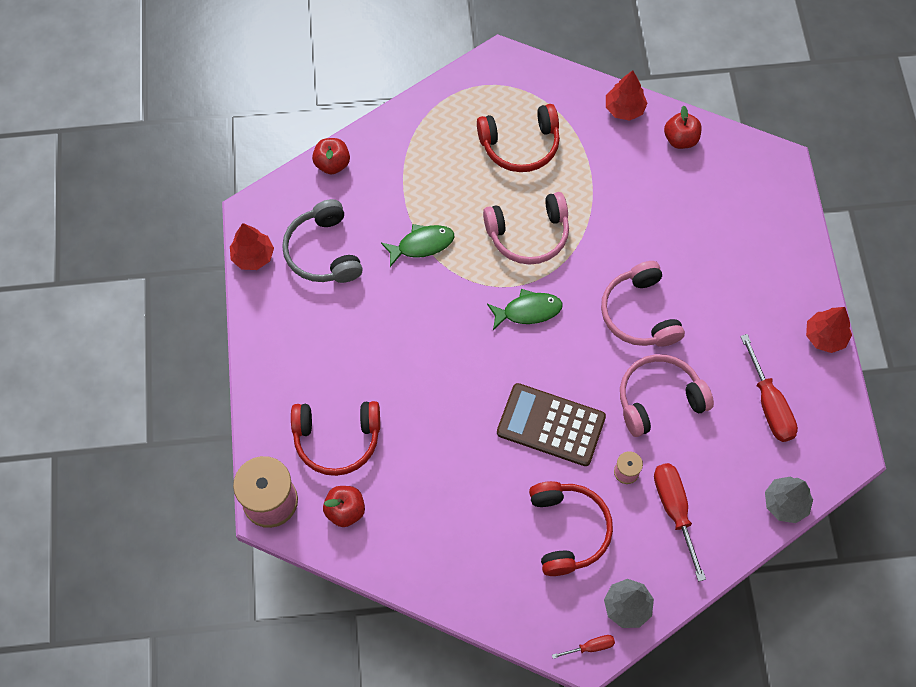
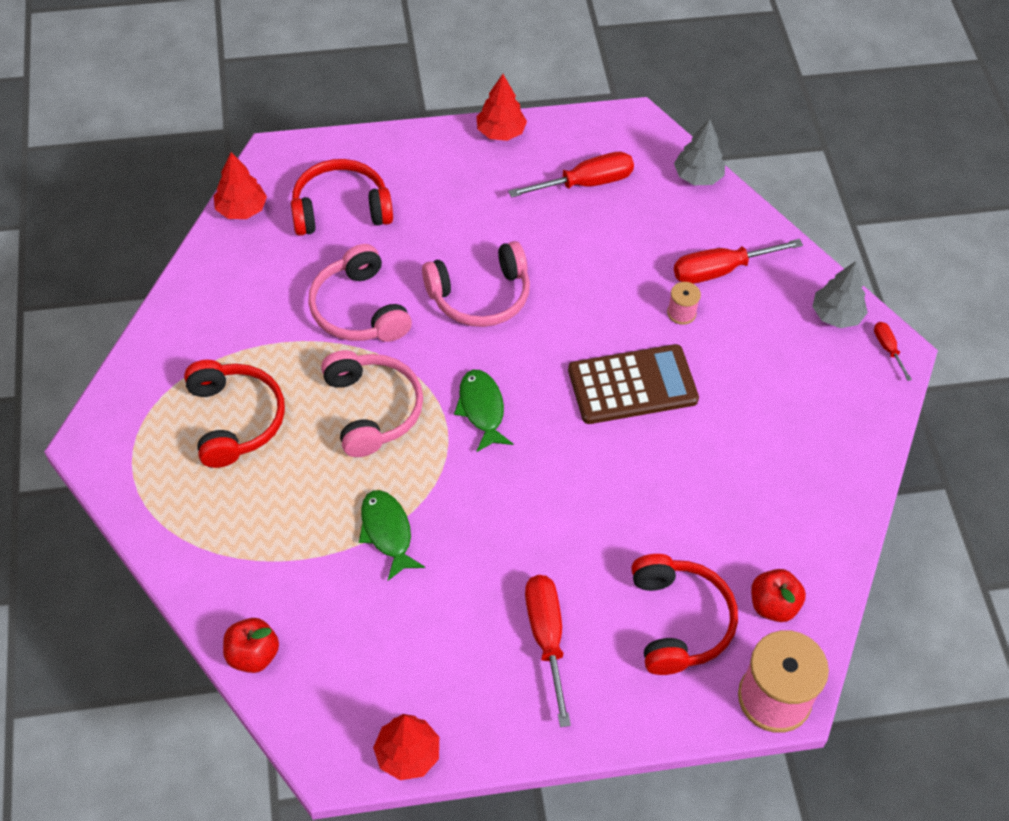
camera: 95 degrees left, 10 degrees down
(323, 252) = (399, 657): grey headphones -> none
(330, 347) = (546, 639): none -> red screwdriver
(551, 425) = (632, 385): brown calculator -> brown calculator turned 120 degrees counterclockwise
(568, 530) = (759, 368): red headphones -> red headphones (340, 209)
(624, 109) = (186, 305): red tree -> red tree (241, 209)
(659, 399) = (588, 280): pink headphones -> pink headphones (358, 309)
(680, 139) = (236, 249): red apple -> none

